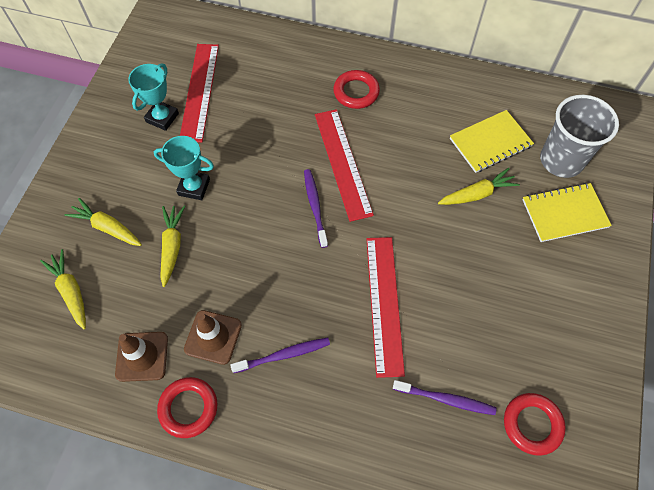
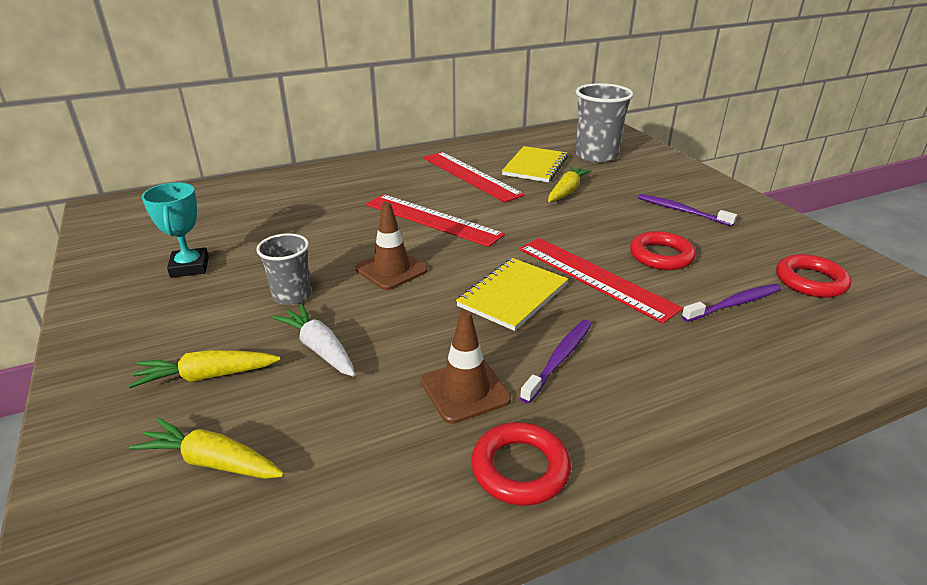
camera: 40 degrees left, 30 degrees down
(142, 356) = (397, 461): brown traffic cone -> brown traffic cone (391, 270)
(172, 246) = (319, 348): yellow carrot -> white carrot
(194, 187) = (292, 296): turquoise trophy -> grey cup
(200, 91) = (218, 235): red ruler -> red ruler (471, 175)
(315, 206) = (443, 252): purple toothbrush -> purple toothbrush (681, 211)
(356, 92) = (387, 181): red ring -> red ring (661, 256)
(564, 213) = (639, 176): yellow notebook -> yellow notebook (513, 295)

